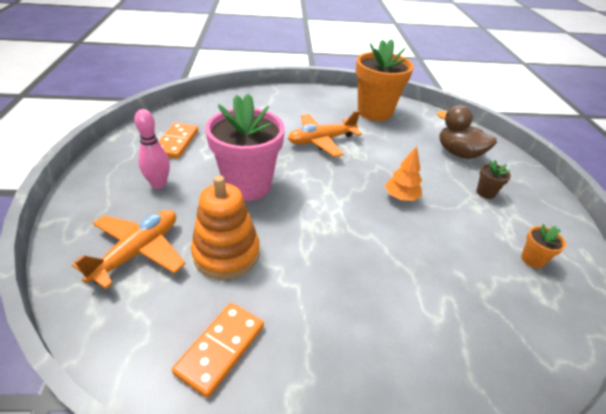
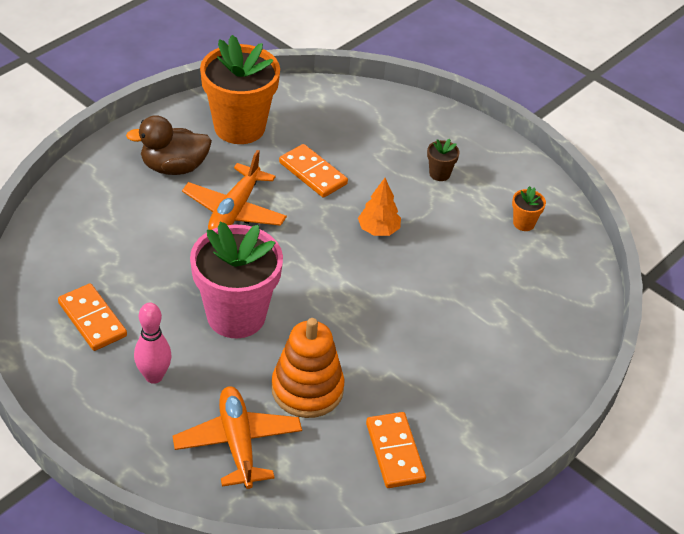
camera: 45 degrees left, 5 degrees up
(392, 149) = (313, 173): none -> orange domino
(458, 153) = (377, 136): brown duck -> brown duck (174, 167)

